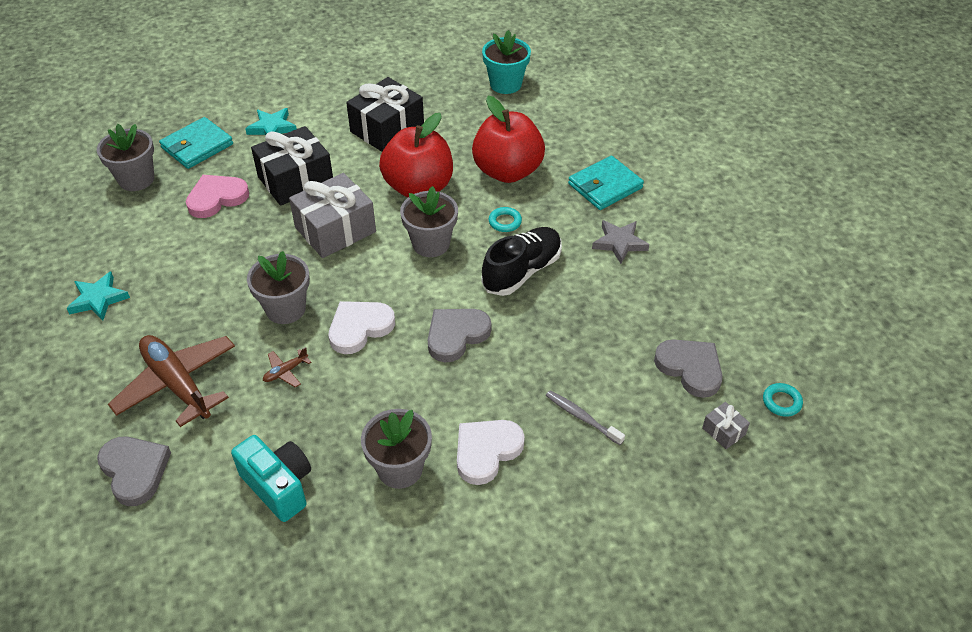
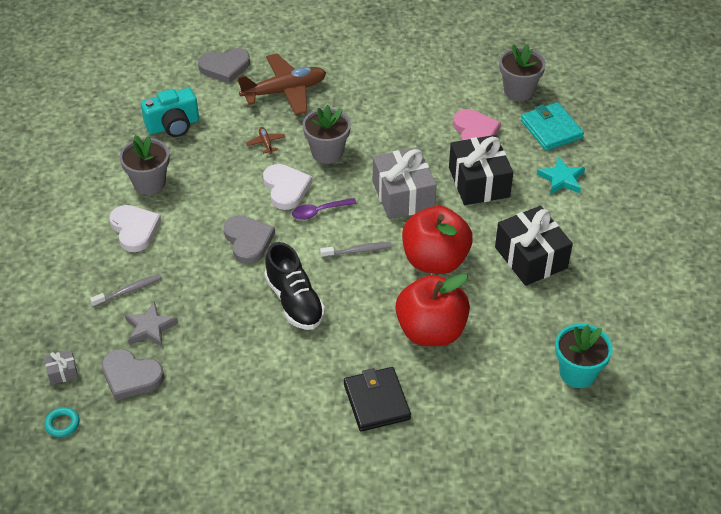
camera: 110 degrees right, 0 degrees up
(98, 299) = (387, 62): turquoise star -> none
(386, 289) = (319, 212): none -> purple spoon
(431, 244) = (357, 251): grey flower pot -> grey toothbrush
(505, 222) = (361, 308): turquoise ring -> none
(605, 186) = (376, 401): turquoise wallet -> black wallet
(619, 243) = (294, 383): grey star -> grey star (150, 328)
(690, 368) = (131, 376): grey heart -> grey heart turned 45 degrees clockwise

